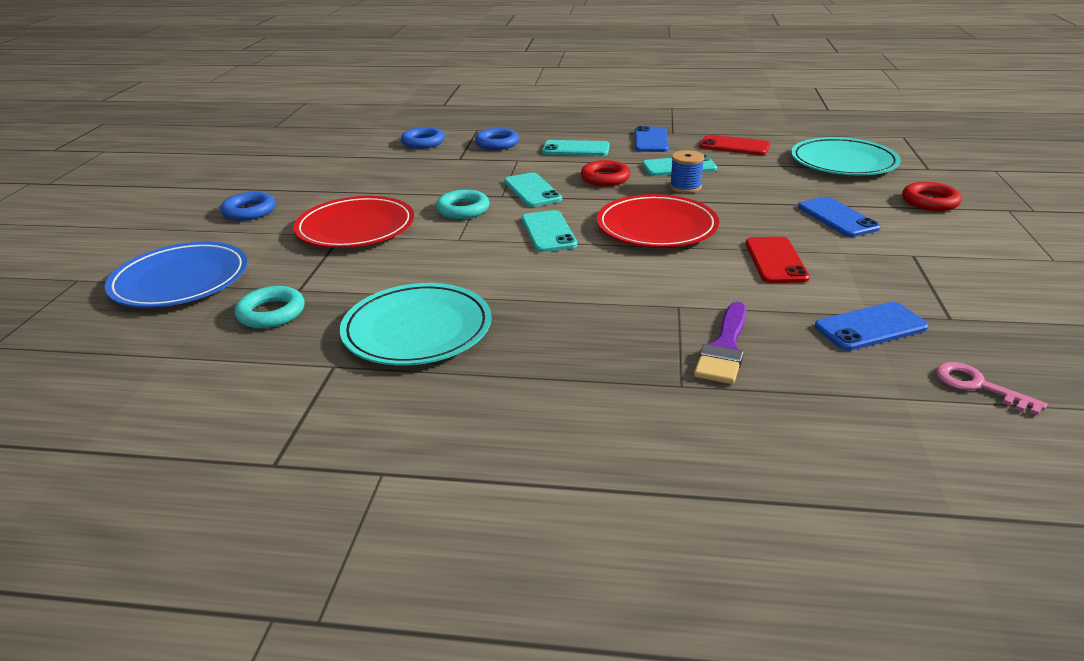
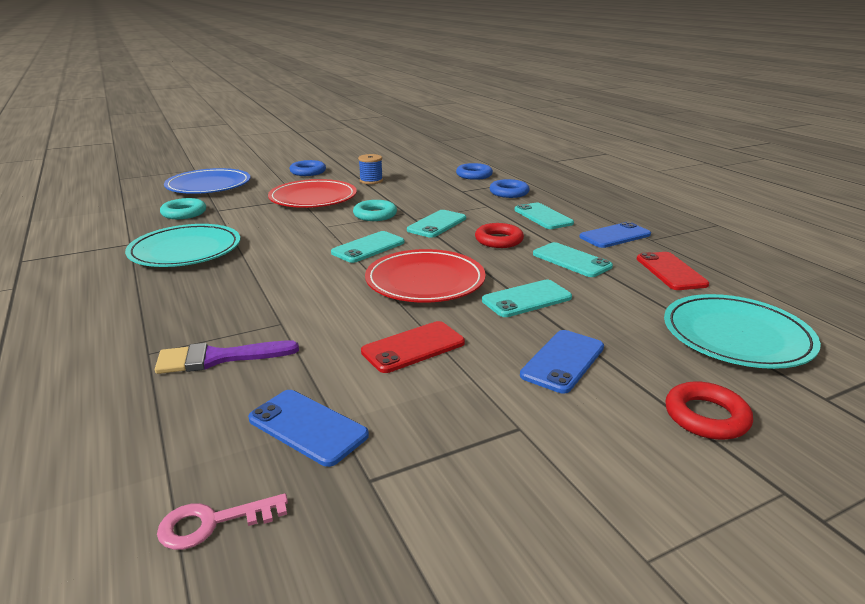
camera: 55 degrees right, 5 degrees down
(685, 187) = (528, 273): blue spool -> blue spool (371, 181)
(731, 201) = (526, 299): none -> turquoise phone
(978, 386) = (213, 523): pink key -> pink key turned 120 degrees counterclockwise

